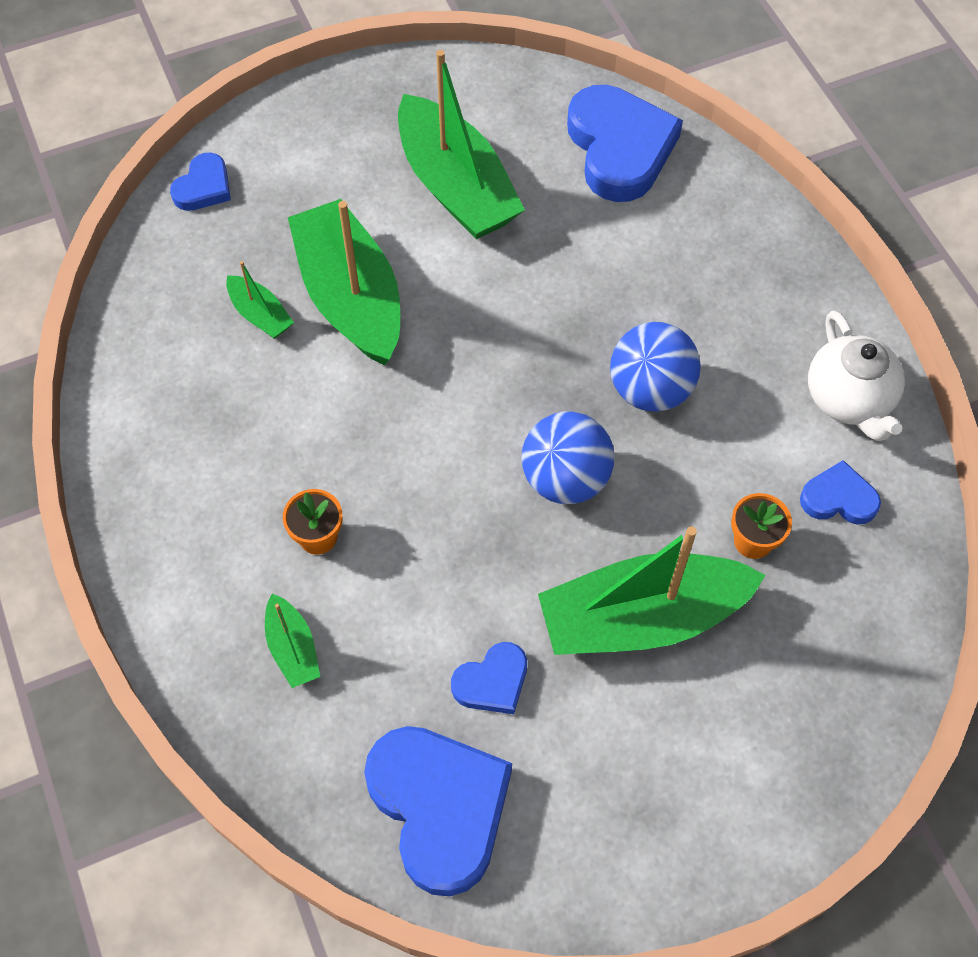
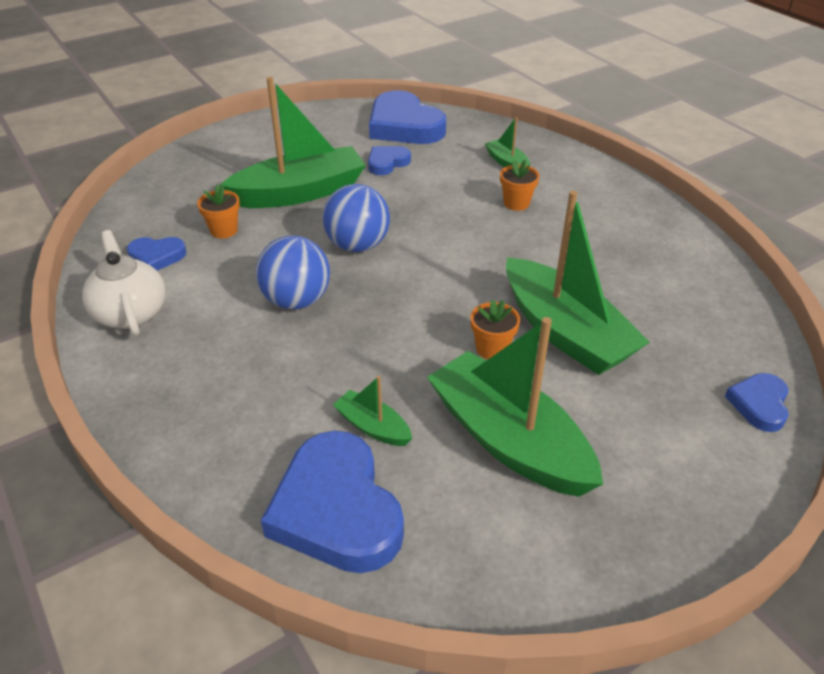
camera: 170 degrees right, 20 degrees down
(260, 315) = (633, 311): green boat -> green boat (373, 427)
(438, 287) = (492, 349): none -> orange flower pot

